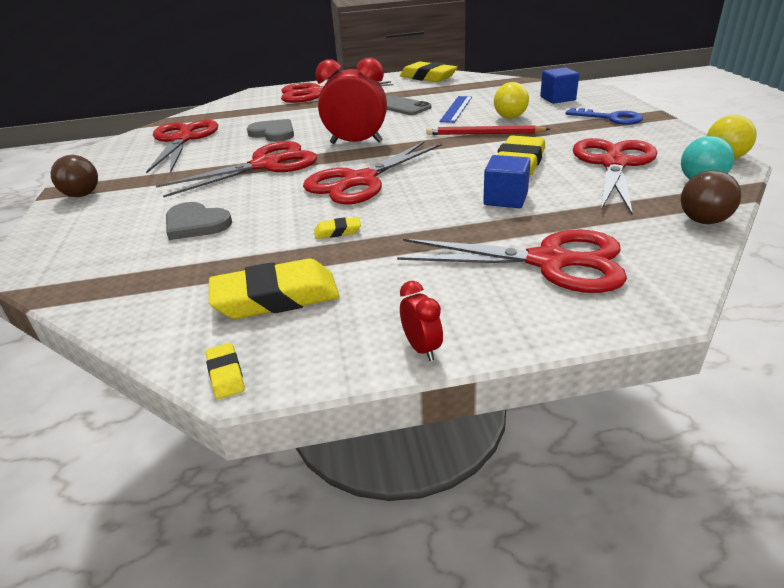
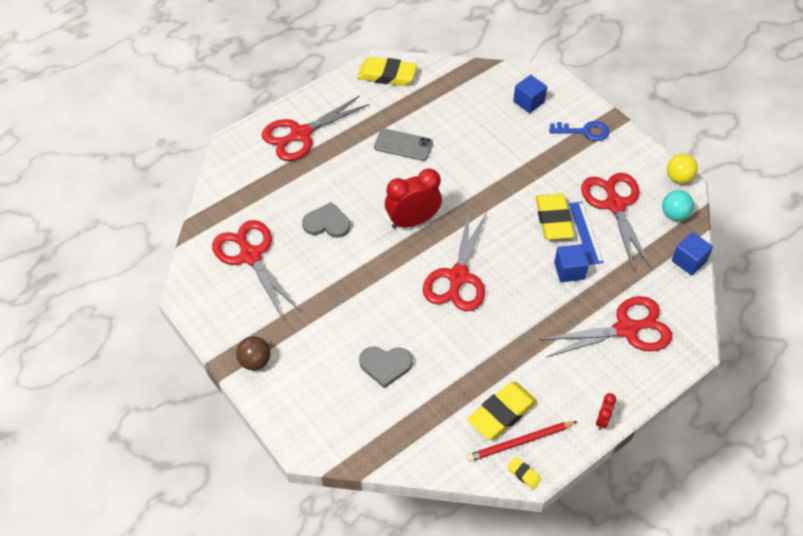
camera: 30 degrees left, 20 degrees up
(265, 165) = (366, 276): red scissors -> none
(337, 231) = (488, 341): yellow eraser -> none
(422, 348) = (602, 420): red clock -> red clock turned 105 degrees counterclockwise
(456, 109) = (456, 140): blue ruler -> blue ruler (586, 232)
(484, 134) = (504, 181): red pencil -> red pencil (519, 442)
(510, 117) = (509, 147): yellow ball -> none
(703, 221) = (689, 261): brown ball -> blue cube

